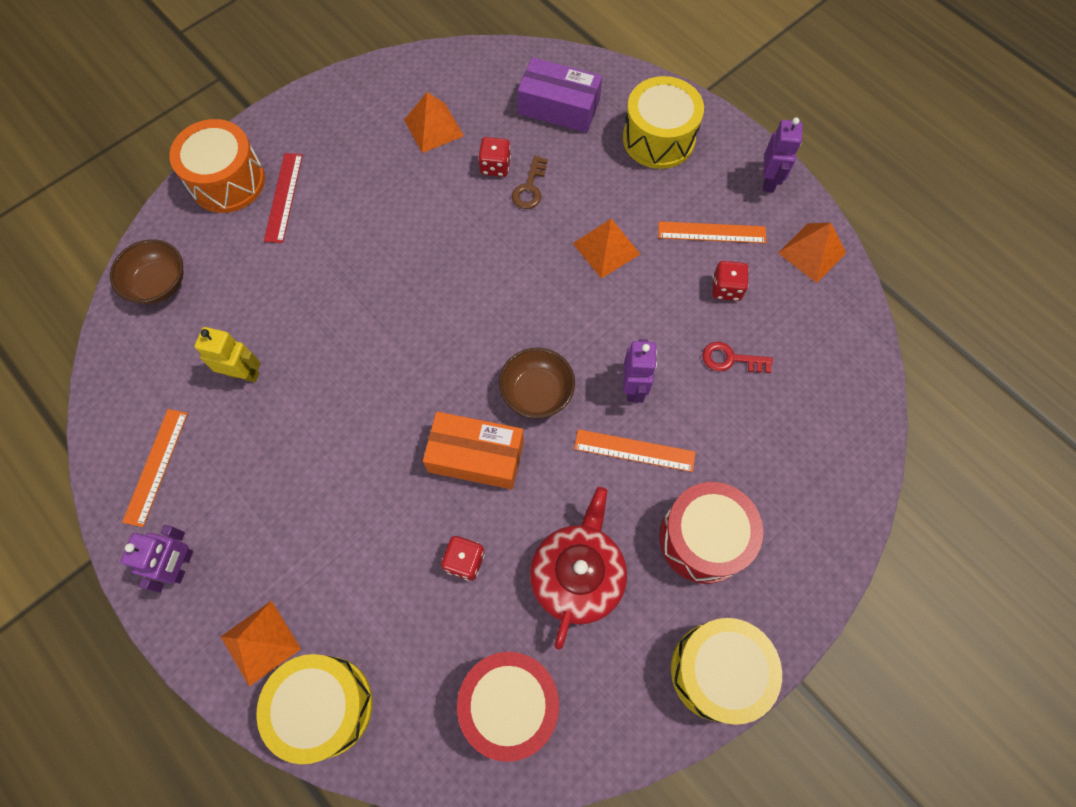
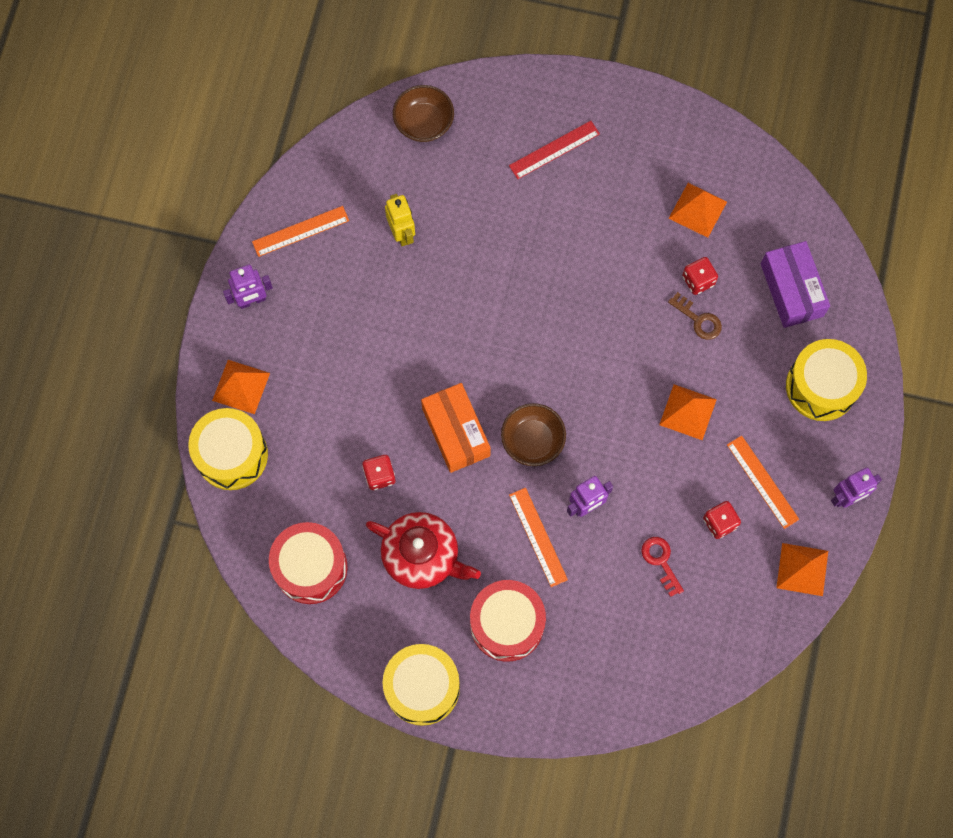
camera: 55 degrees right, 5 degrees up
(227, 181) = (537, 100): orange drum -> none
(530, 188) = (698, 319): brown key -> brown key turned 120 degrees counterclockwise
(577, 575) = (422, 555): red teapot -> red teapot turned 45 degrees clockwise

